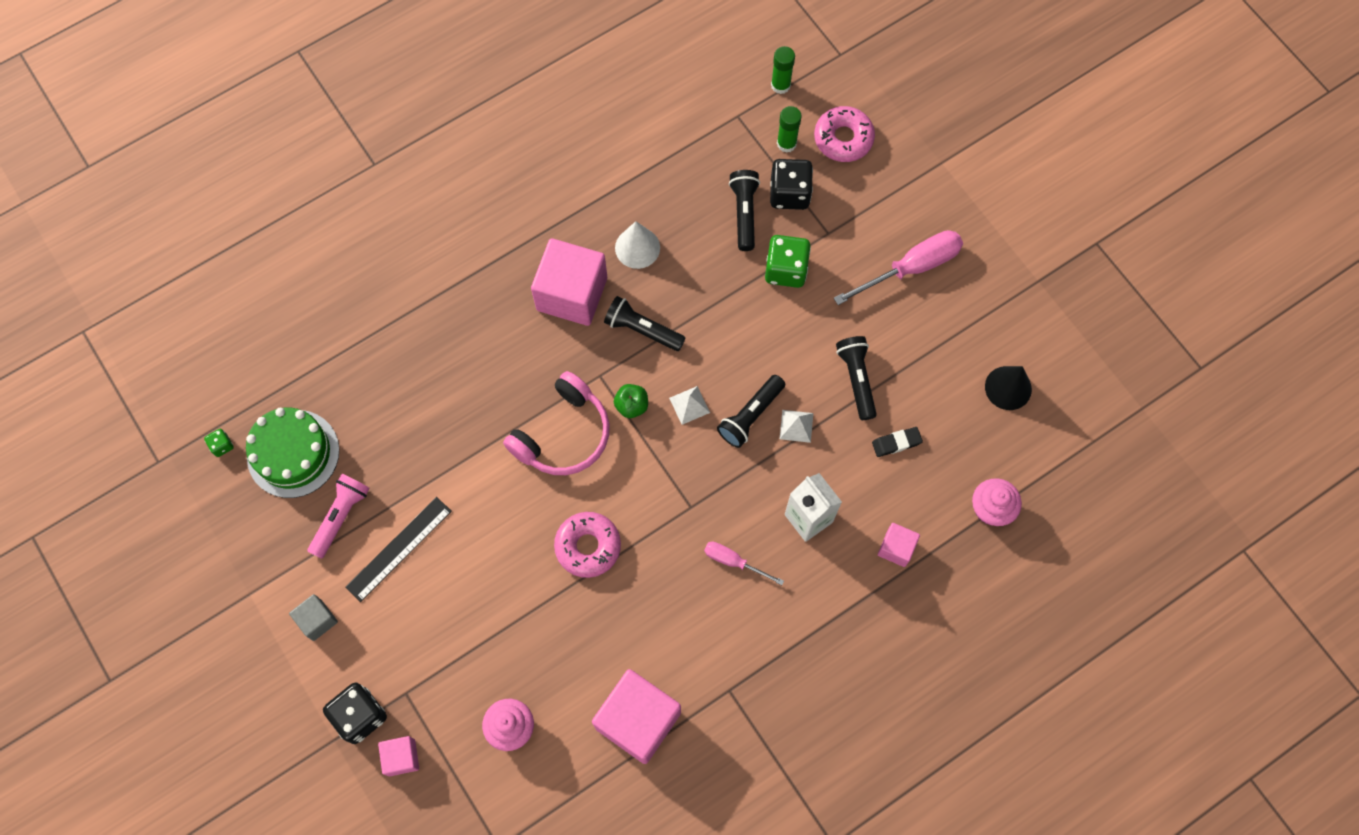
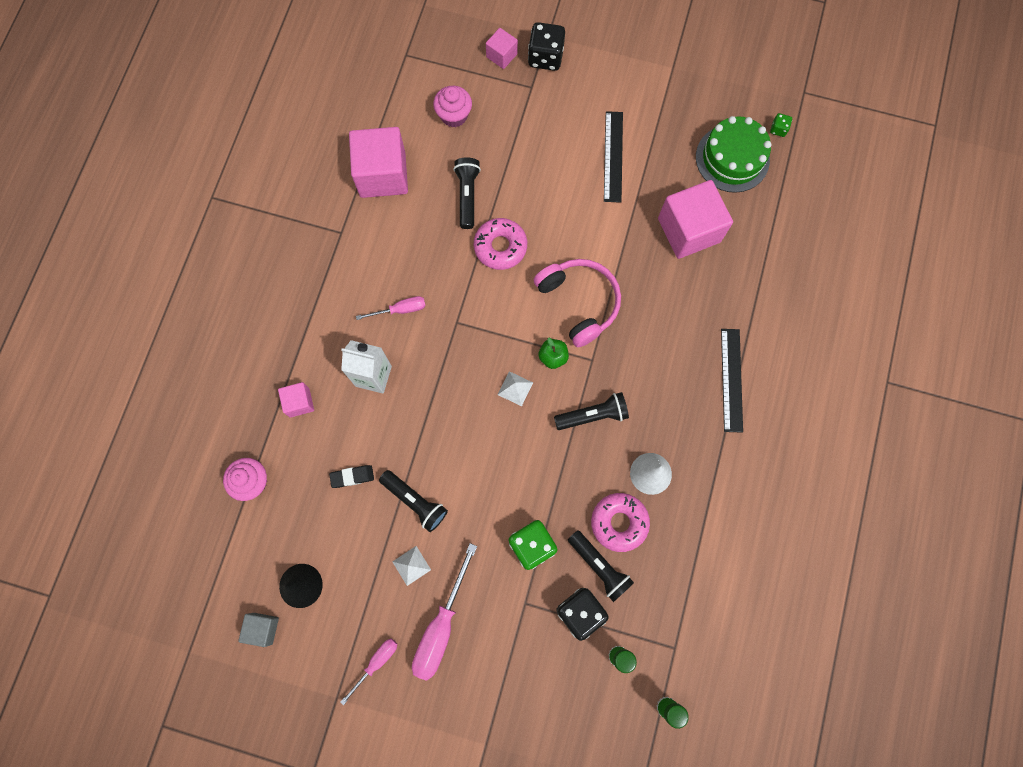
camera: 140 degrees right, 5 degrees up
(317, 620) = (620, 84): grey cube -> grey cube (263, 628)
(340, 517) = (666, 146): pink flashlight -> none
(498, 265) = (731, 380): none -> black ruler
(563, 434) = (579, 302): pink headphones -> pink headphones turned 150 degrees clockwise
(572, 294) = (663, 401): pink cube -> pink cube (689, 230)
(750, 415) = (468, 415): black flashlight -> black flashlight (467, 196)
(796, 426) = (431, 433): white pyramid -> white pyramid (411, 565)
(843, 138) = (578, 699): pink donut -> pink donut (619, 522)
(896, 443) = (352, 476): black eraser -> black eraser turned 45 degrees clockwise
(986, 281) = (376, 663): none -> pink screwdriver

